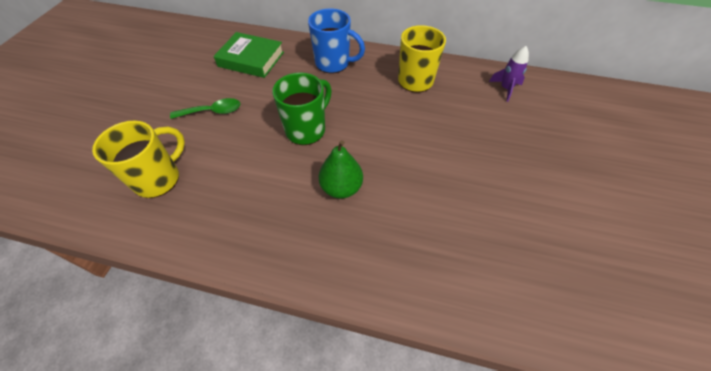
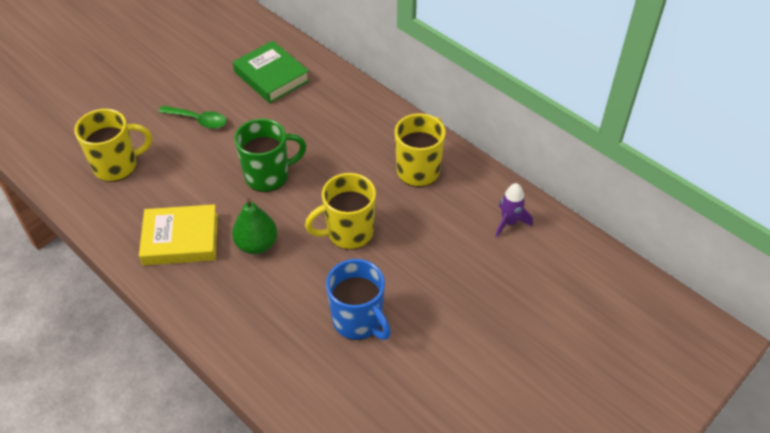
camera: 30 degrees right, 5 degrees down
(269, 216) = (181, 239): none -> yellow book
(333, 63) = (350, 115): blue mug -> blue mug (358, 321)
(406, 144) = (348, 233): none -> yellow mug

